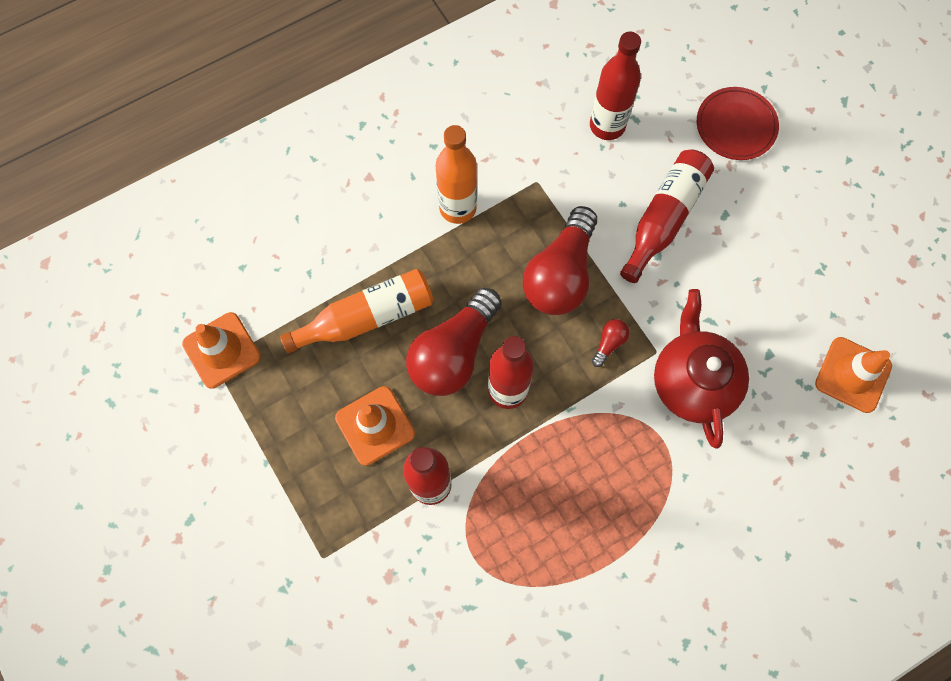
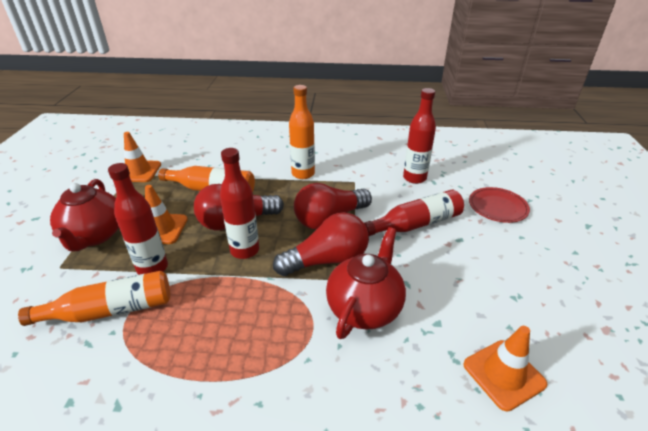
camera: 35 degrees right, 35 degrees down
(306, 491) = (94, 236): none -> red teapot
(448, 562) = (110, 310): none -> orange bottle
(609, 343) = (327, 260): red light bulb -> red light bulb, size x2.45

